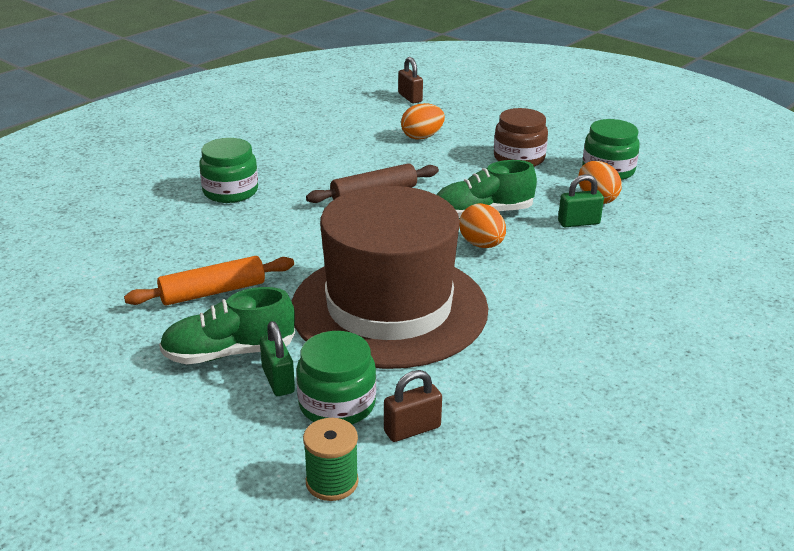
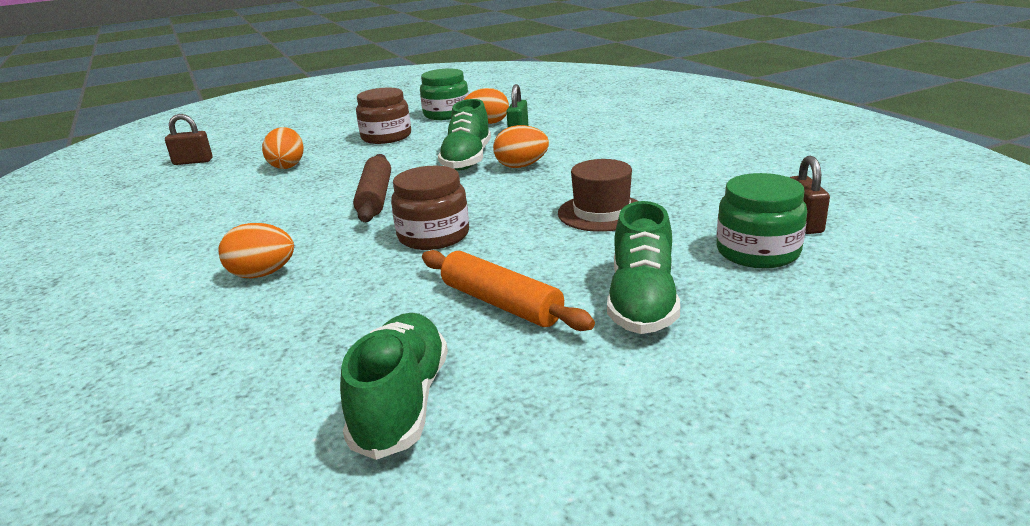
camera: 65 degrees left, 5 degrees down
(90, 284) = (402, 403): none -> green shoe
(213, 292) = (501, 303): orange rolling pin -> orange rolling pin turned 45 degrees counterclockwise
(230, 191) = (262, 274): green jar -> orange egg
(278, 380) = (707, 277): green padlock -> none
(312, 238) = (433, 236): none -> brown jar
(332, 482) = (883, 265): green spool -> none
(389, 308) = (601, 213): brown hat -> brown hat, size x0.43

